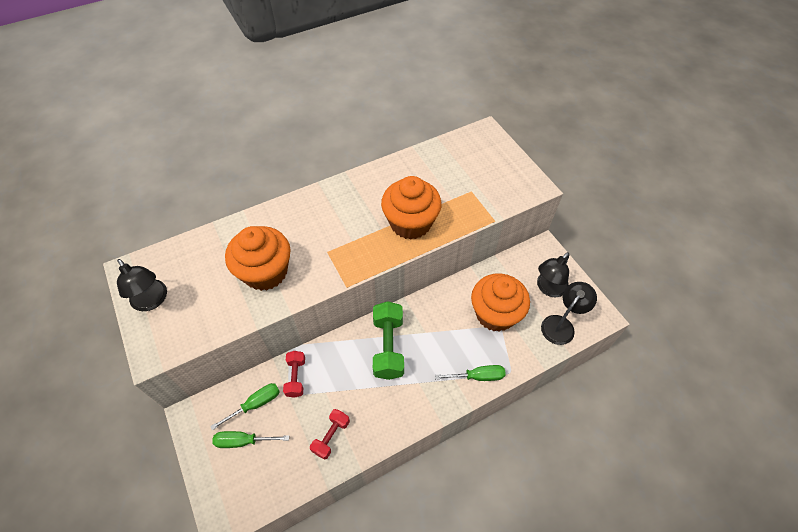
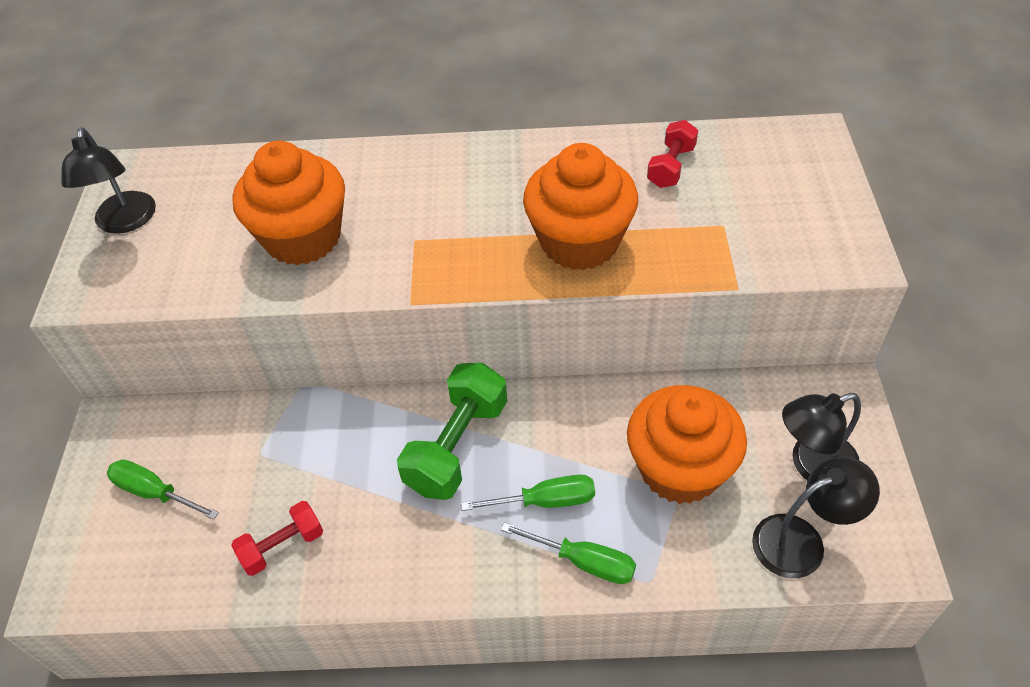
camera: 30 degrees right, 5 degrees down
(256, 404) = (205, 446): green screwdriver -> green screwdriver (546, 501)
(296, 377) = (286, 432): red dumbbell -> red dumbbell (671, 167)

